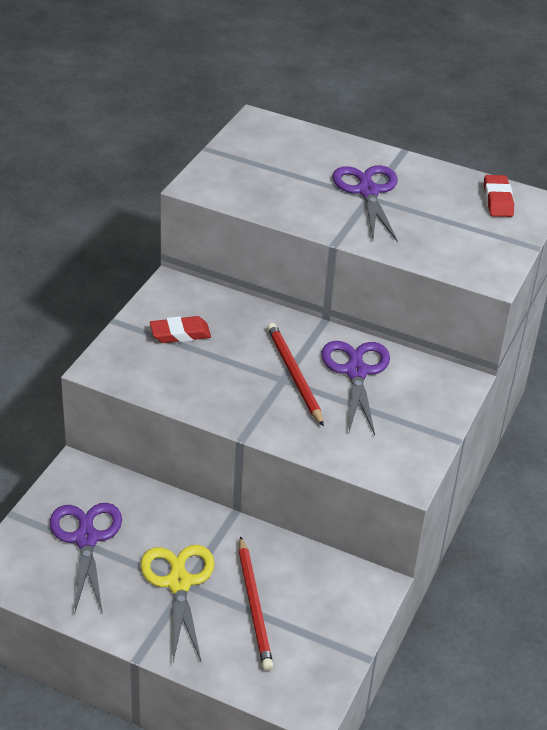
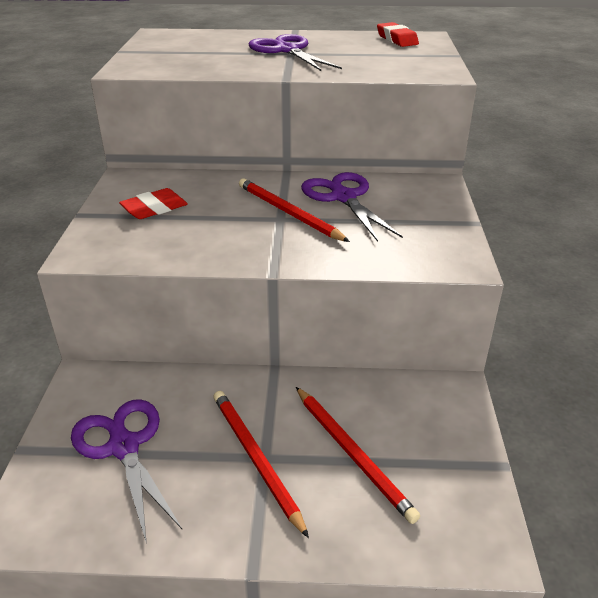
camera: 20 degrees left, 5 degrees down
(179, 583) = (255, 458): yellow scissors -> red pencil

